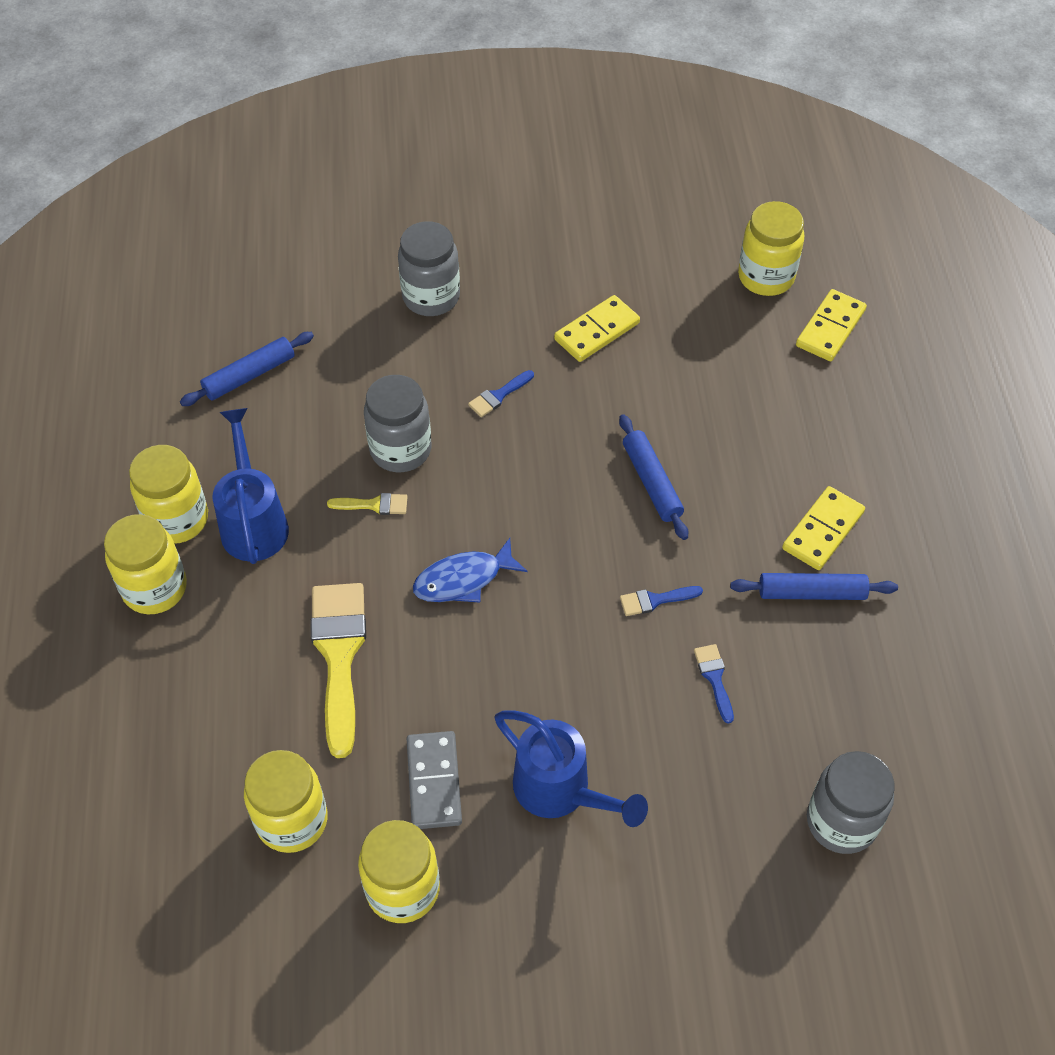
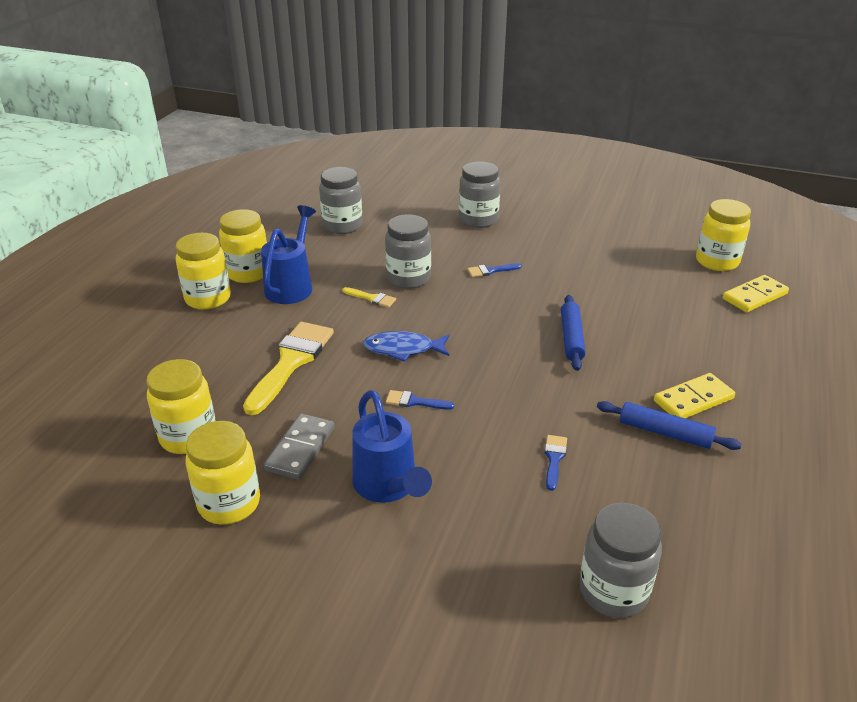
camera: 25 degrees right, 20 degrees down
(249, 375) = (342, 226): blue rolling pin -> grey jar
(596, 331) = (578, 258): yellow domino -> none
(655, 600) = (534, 400): blue brush -> blue brush (414, 402)

